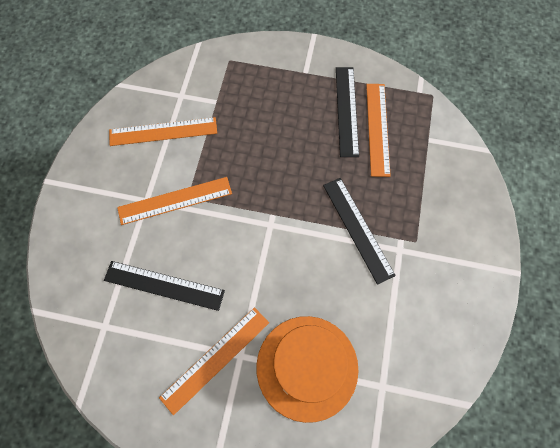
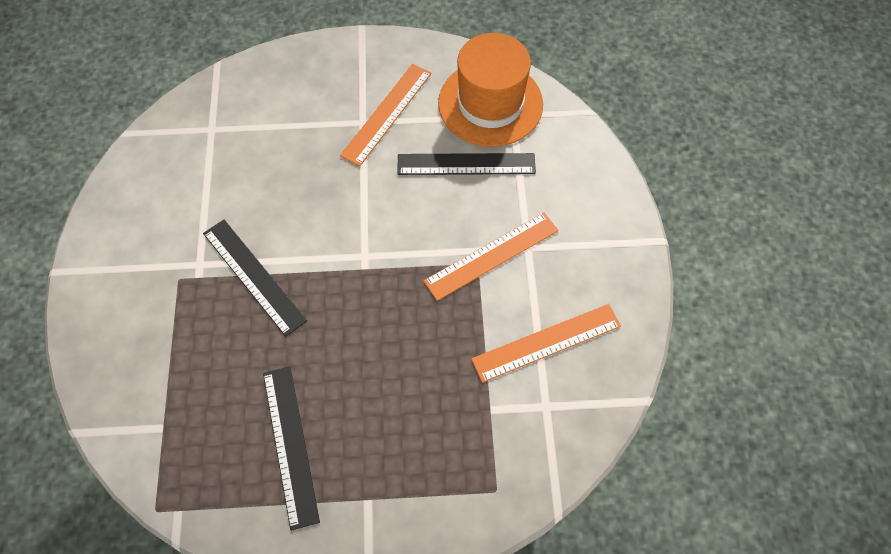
camera: 165 degrees right, 5 degrees down
(307, 367) = (291, 127): orange hat -> orange hat (490, 103)
(377, 128) = (240, 426): orange ruler -> none

